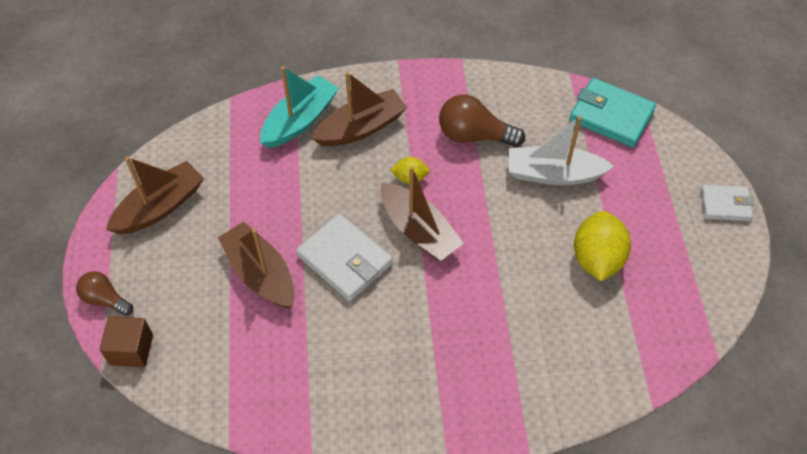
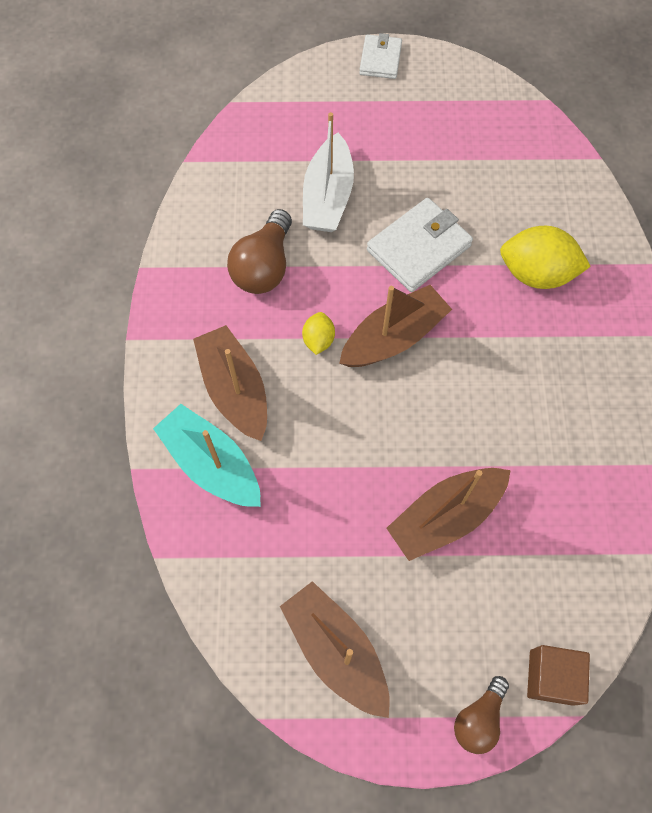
camera: 85 degrees left, 10 degrees up
(345, 260) = (430, 419): white wallet -> white wallet (419, 248)
(597, 259) = (439, 175): yellow lemon -> yellow lemon (536, 274)
(611, 116) = (254, 132): turquoise wallet -> none

